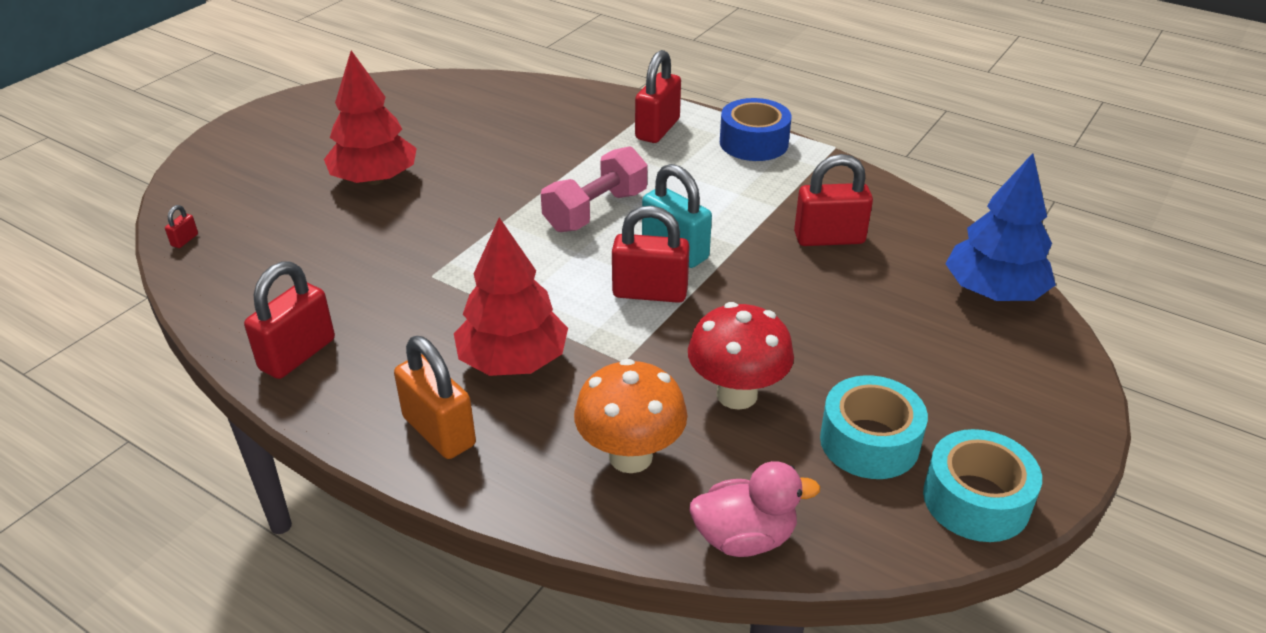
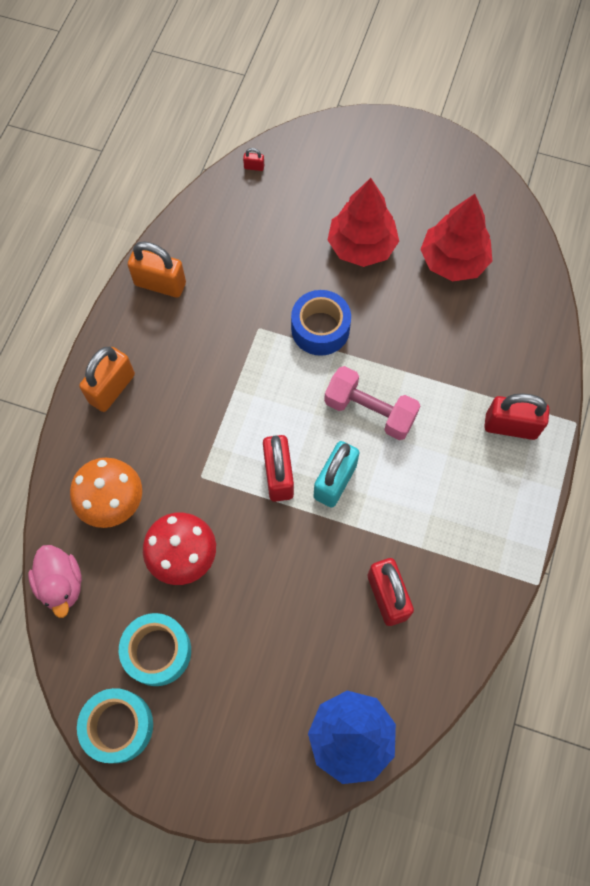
camera: 75 degrees right, 30 degrees up
(297, 354) = (160, 284): red padlock -> orange padlock
(513, 361) = (183, 409): red tree -> red tree (453, 261)
(754, 143) = (517, 511): blue tape -> blue tape (320, 329)

